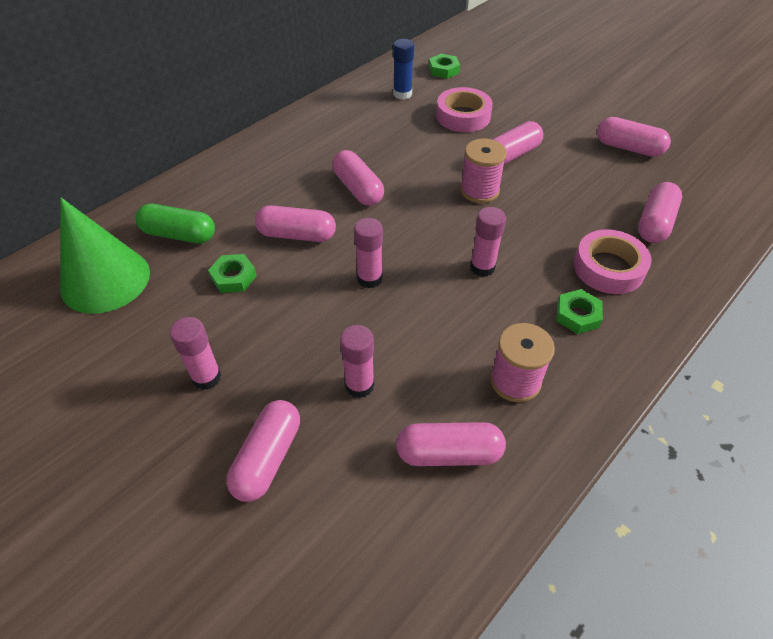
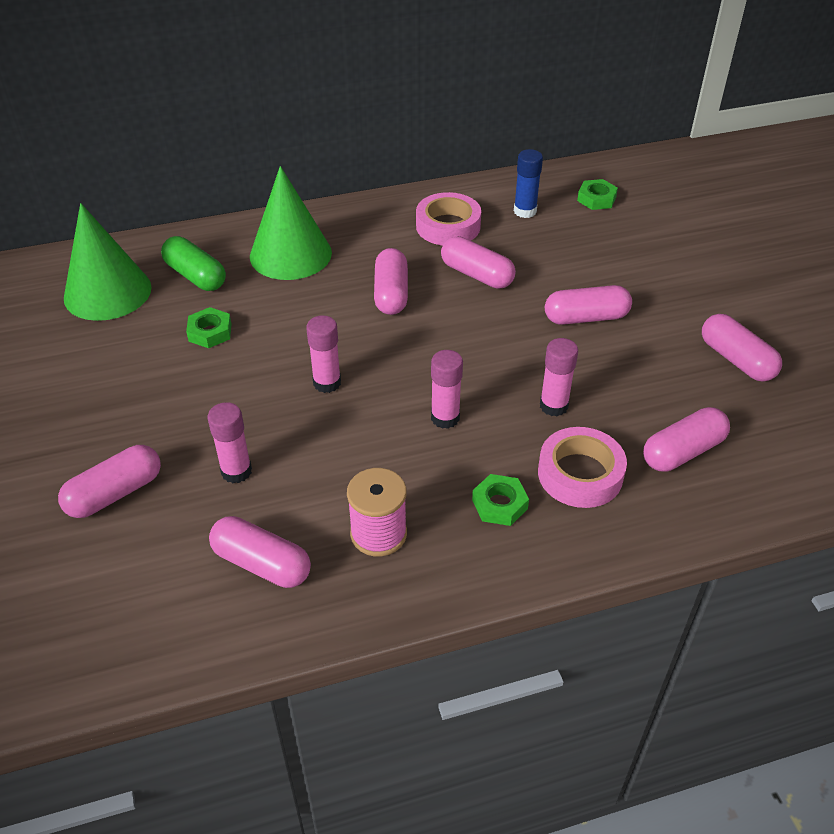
camera: 30 degrees right, 5 degrees down
(206, 377) = (121, 407): pink glue stick -> pink glue stick (553, 406)
(249, 187) = (290, 254): none -> green cone
(297, 235) = (296, 316): pink capsule -> pink capsule (477, 275)
(463, 116) = (570, 257): pink tape -> pink tape (448, 226)
(479, 191) = (514, 342): pink spool -> none

